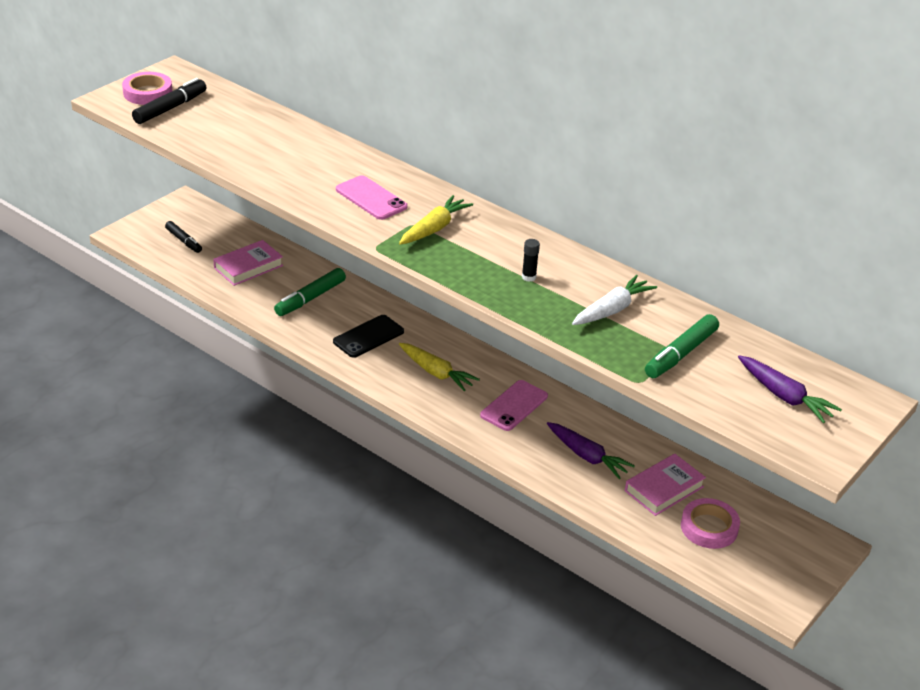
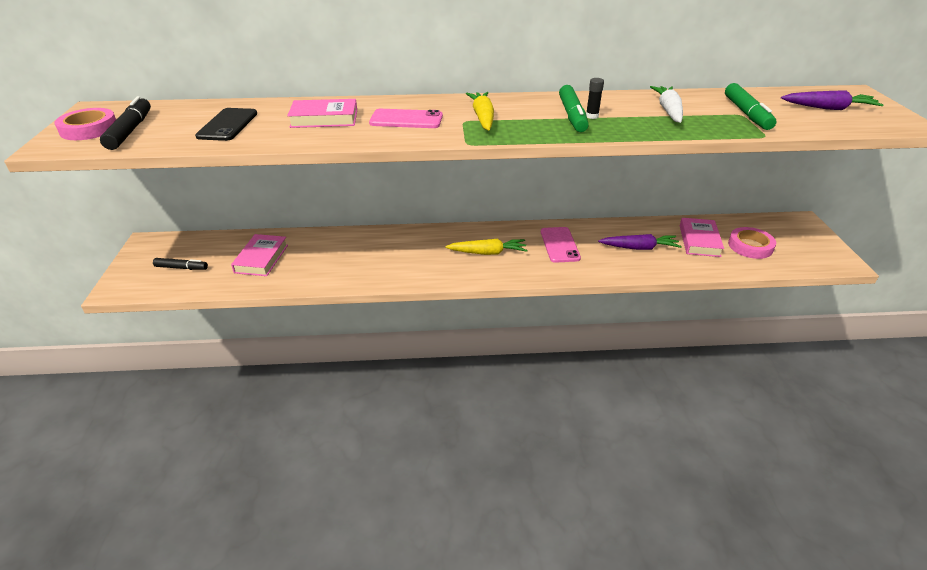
camera: 40 degrees left, 0 degrees up
(310, 298) = (338, 254): green marker -> green marker (572, 116)
(313, 164) = (324, 119): none -> pink book
(368, 337) = (413, 256): black phone -> black phone (228, 125)

